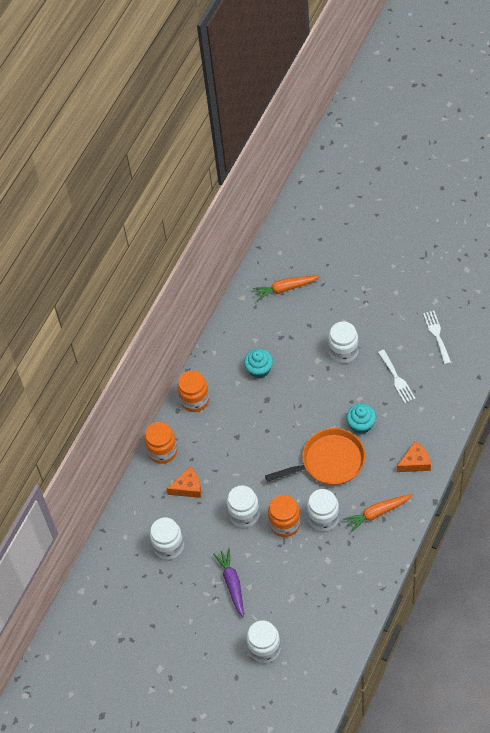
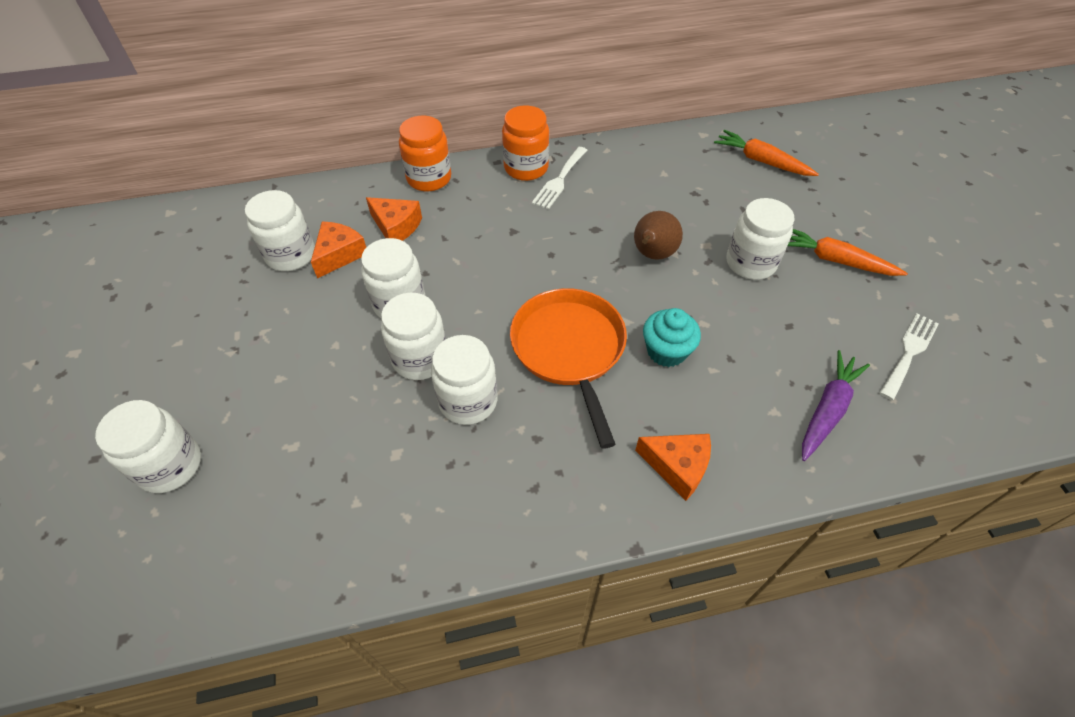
camera: 45 degrees right, 5 degrees down
(187, 524) = (339, 254): none -> orange cheese
(232, 584) = (272, 355): purple carrot -> purple carrot (827, 409)
(259, 369) = (629, 199): turquoise cupcake -> none
(285, 524) = (420, 359): orange jar -> white jar
(304, 388) = (652, 255): none -> brown pear
(329, 461) = (569, 350): orange pan -> orange pan turned 135 degrees counterclockwise
(377, 513) = (537, 471): orange carrot -> orange carrot (835, 260)
(397, 378) = (784, 348): white fork -> white fork (559, 180)

